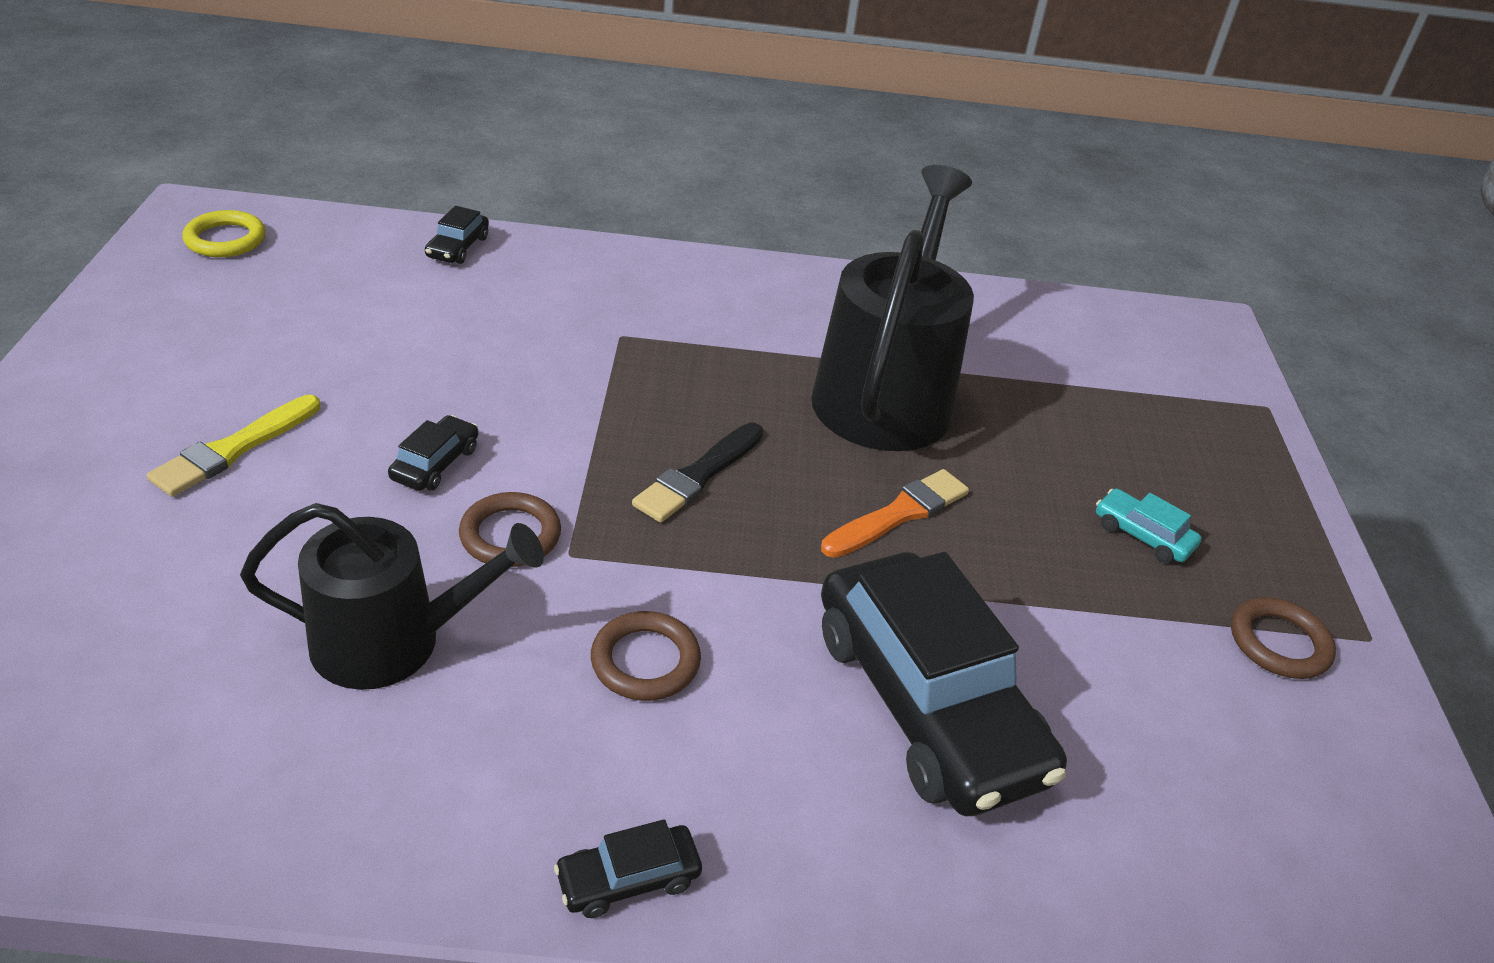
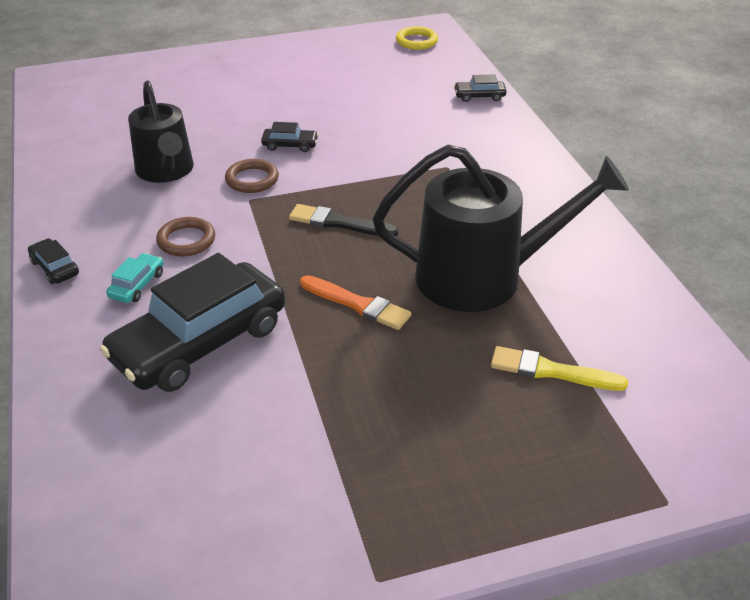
camera: 75 degrees right, 0 degrees up
(233, 449) = (263, 96): yellow brush -> yellow brush (551, 371)
(1142, 535) = (416, 426): turquoise car -> turquoise car (137, 285)
(1279, 643) = (339, 515): brown ring -> none

